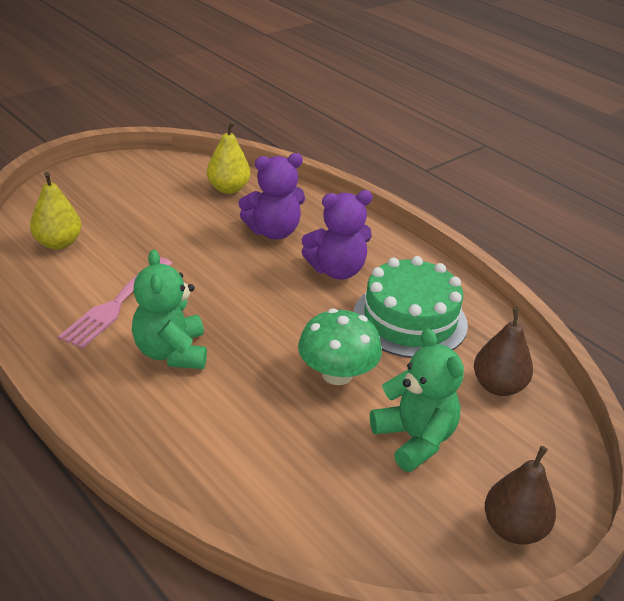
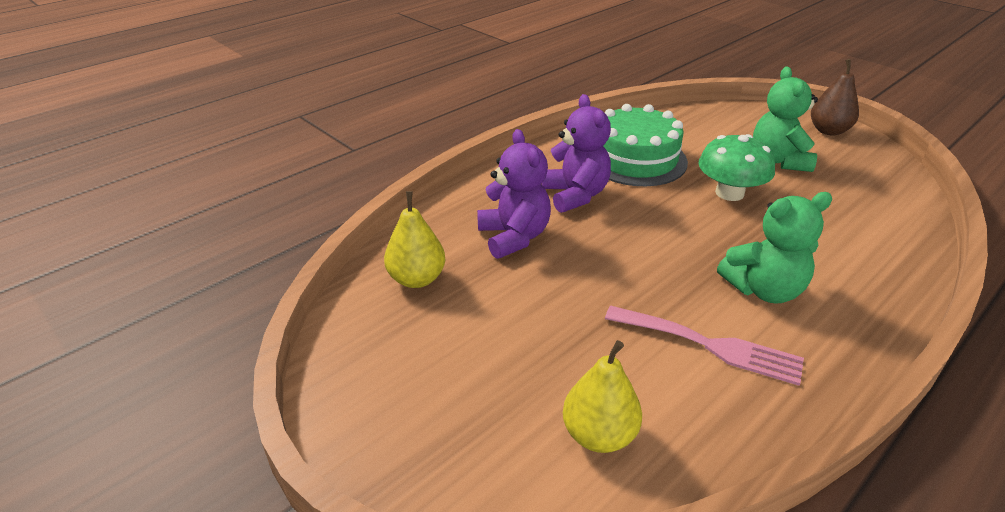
camera: 90 degrees left, 0 degrees up
(414, 439) = (778, 160): green teddy bear -> green teddy bear turned 60 degrees counterclockwise
(498, 386) = (696, 127): brown pear -> none

